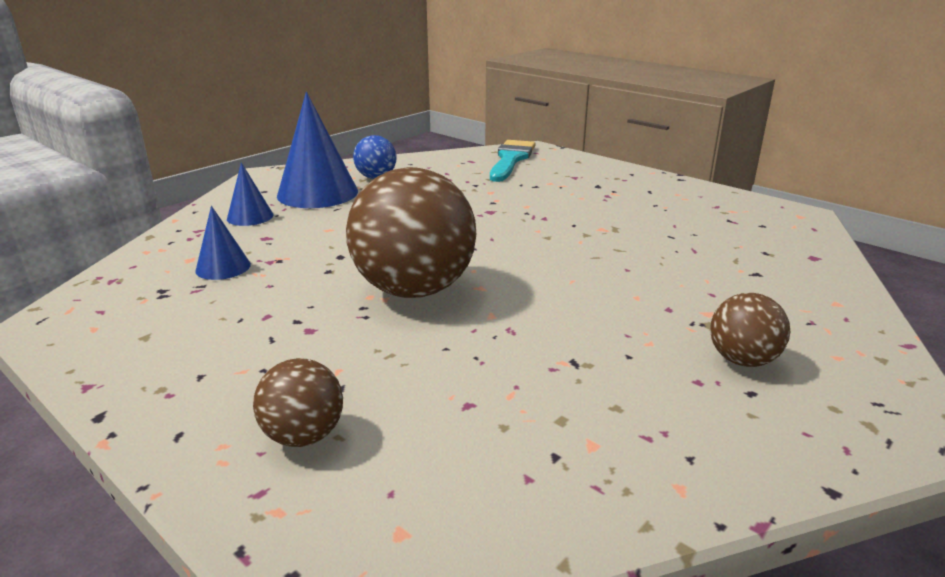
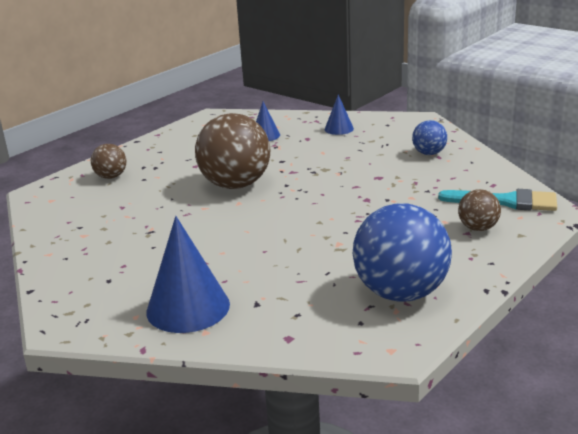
camera: 90 degrees right, 0 degrees up
(317, 193) = (387, 140): blue cone -> blue cone (188, 308)
(700, 207) = (401, 293): none -> blue ball
(742, 360) = (139, 281): brown ball -> brown ball (478, 228)

